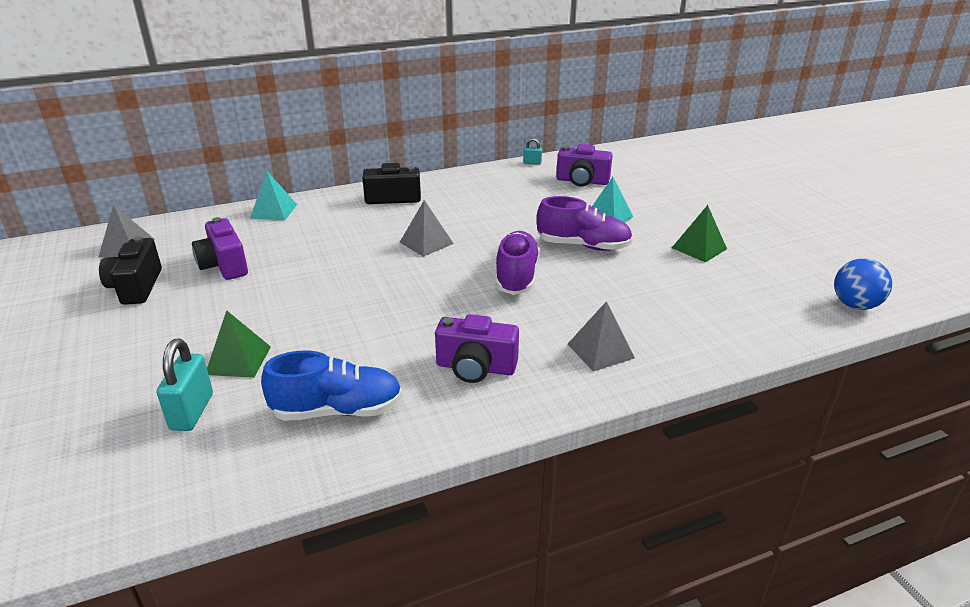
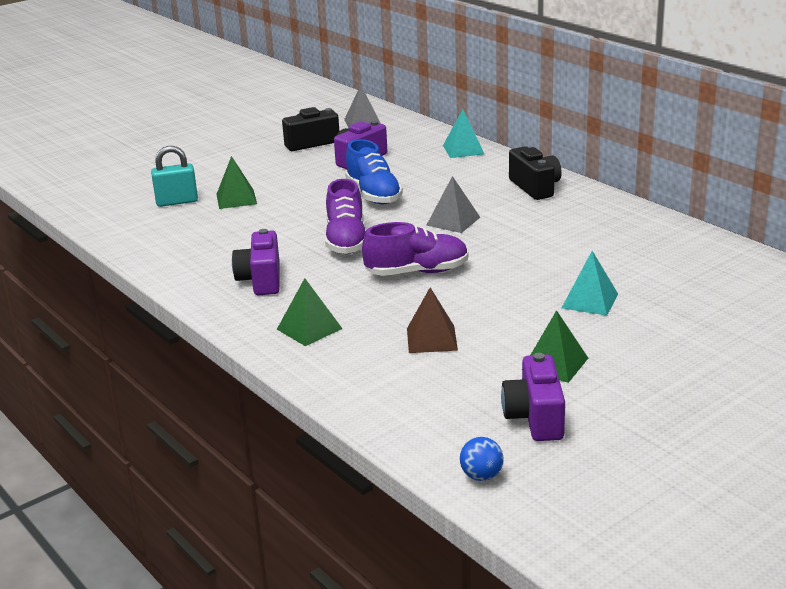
camera: 75 degrees right, 5 degrees down
(338, 410) = (192, 243): blue shoe -> blue shoe (373, 195)
(532, 163) = (704, 236): turquoise padlock -> none
(582, 181) = (680, 273): purple camera -> purple camera (535, 417)
(583, 246) = (506, 295): purple shoe -> purple shoe (346, 241)
(600, 351) = (309, 328): grey pyramid -> green pyramid
(644, 290) = (431, 339): none -> brown pyramid
(855, 305) = (481, 476): blue ball -> blue ball, size x0.66

